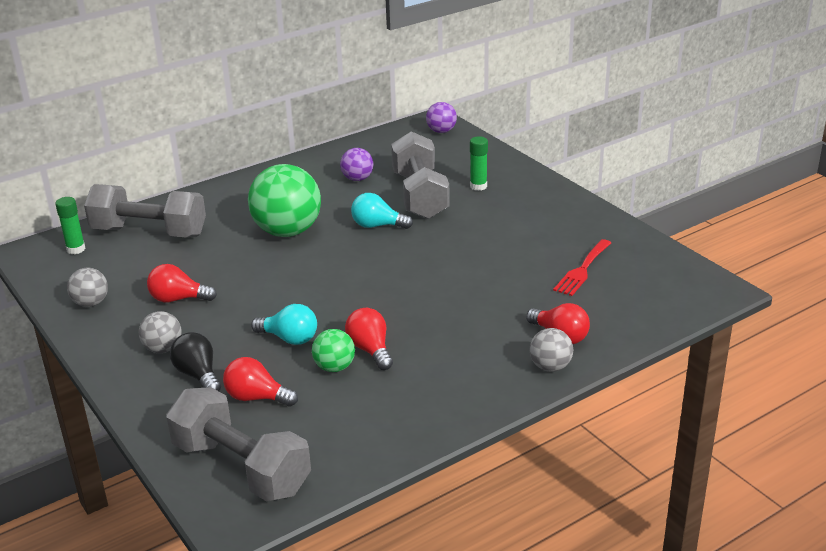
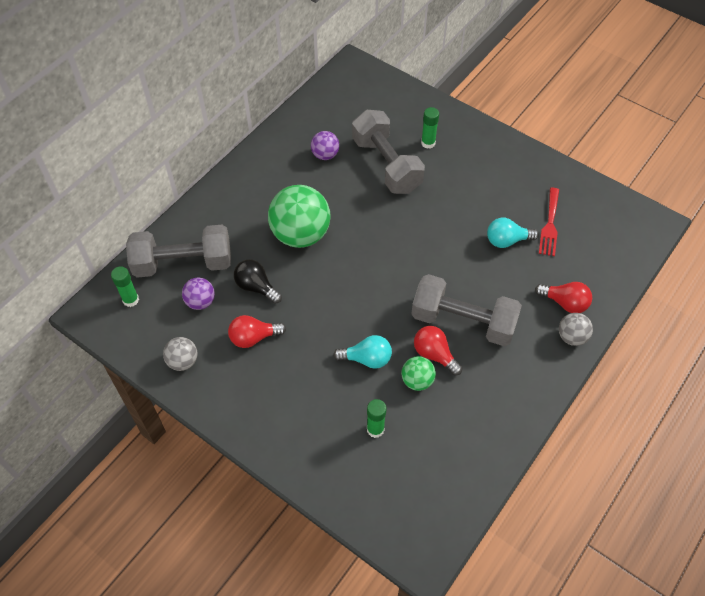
camera: 20 degrees left, 25 degrees up
(163, 349) = (273, 397): grey ball -> none
(198, 375) = (317, 418): black light bulb -> black light bulb (256, 287)
(241, 467) = (401, 504): grey dumbbell -> grey dumbbell (463, 321)
(257, 397) = (375, 429): red light bulb -> green glue stick
(377, 226) = (370, 210): turquoise light bulb -> turquoise light bulb (507, 240)
(441, 131) = (365, 78): purple ball -> purple ball (200, 302)

